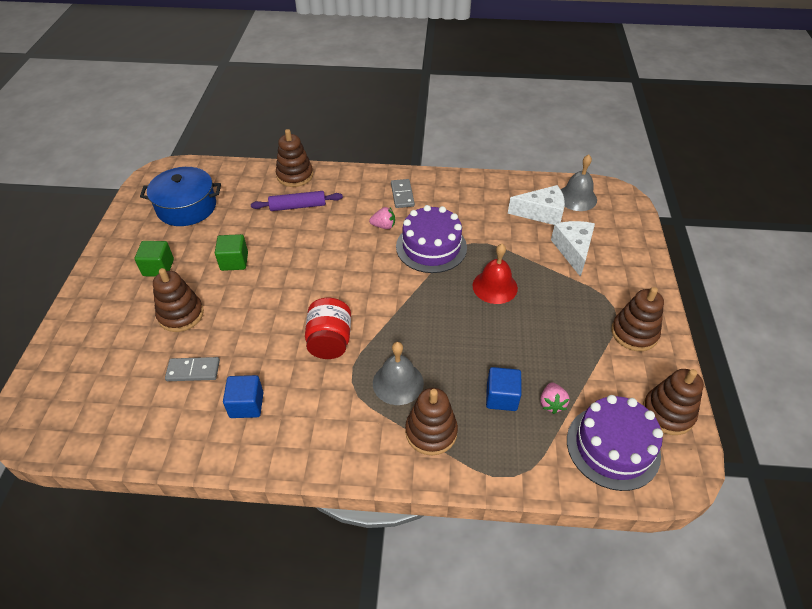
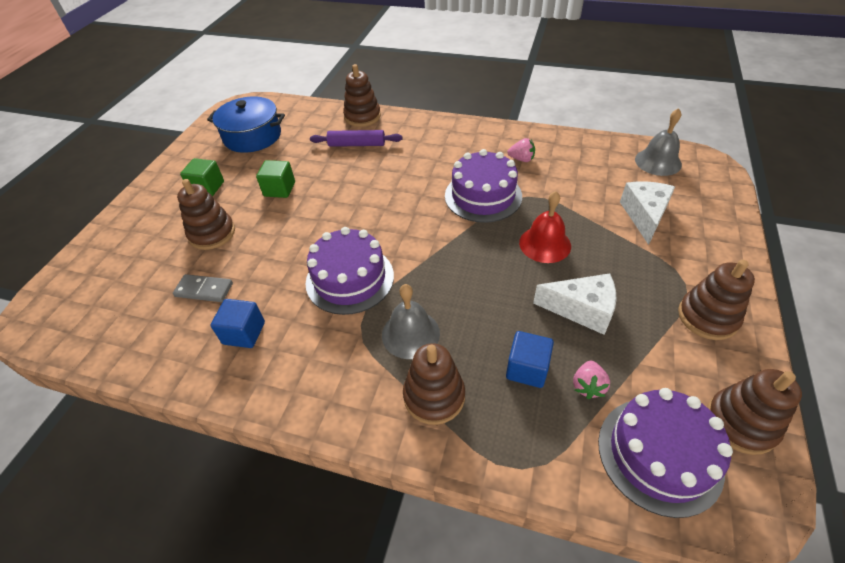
camera: 15 degrees right, 0 degrees up
(330, 341) = (350, 279): red jar -> purple cake
(383, 226) = (438, 171): pink strawberry -> pink strawberry (521, 159)
(402, 195) = (464, 143): grey domino -> none
(541, 213) = (613, 174): white cheese -> white cheese (581, 310)

